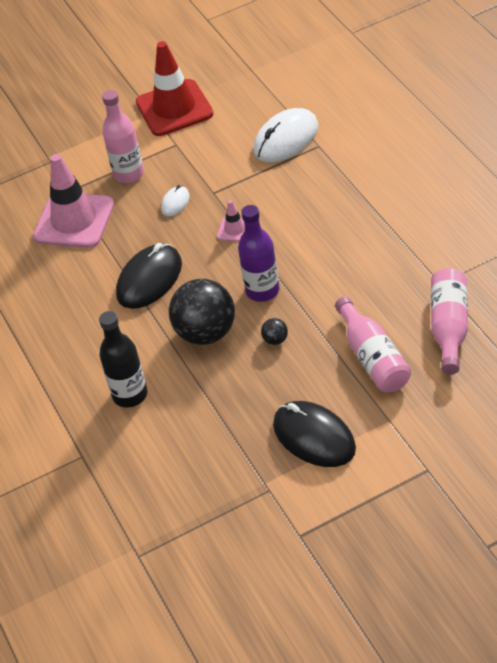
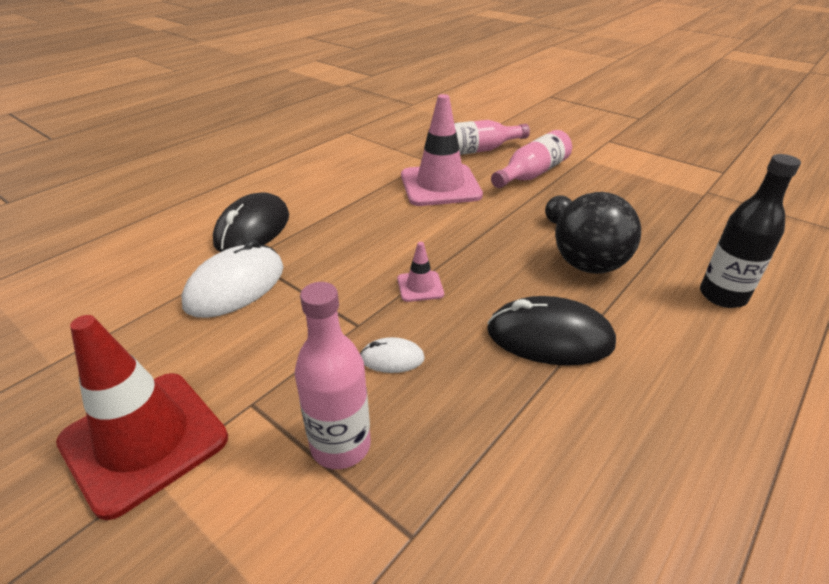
camera: 120 degrees left, 10 degrees down
(74, 221) = (490, 487): pink traffic cone -> pink traffic cone (440, 185)
(262, 290) = (501, 244): purple bottle -> none
(286, 139) = (235, 286): white mouse -> white mouse turned 75 degrees counterclockwise
(314, 437) = (636, 183): black mouse -> black mouse (253, 229)

